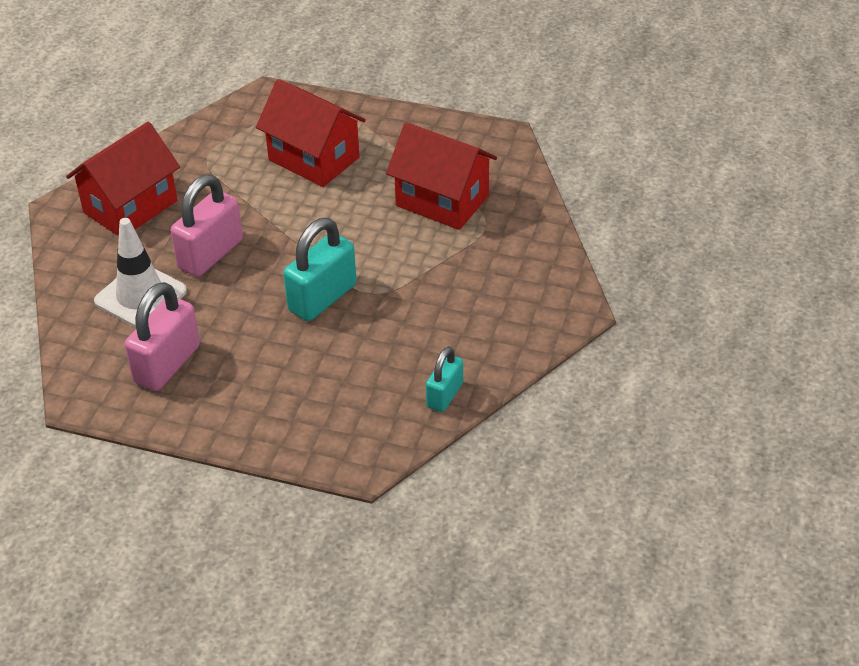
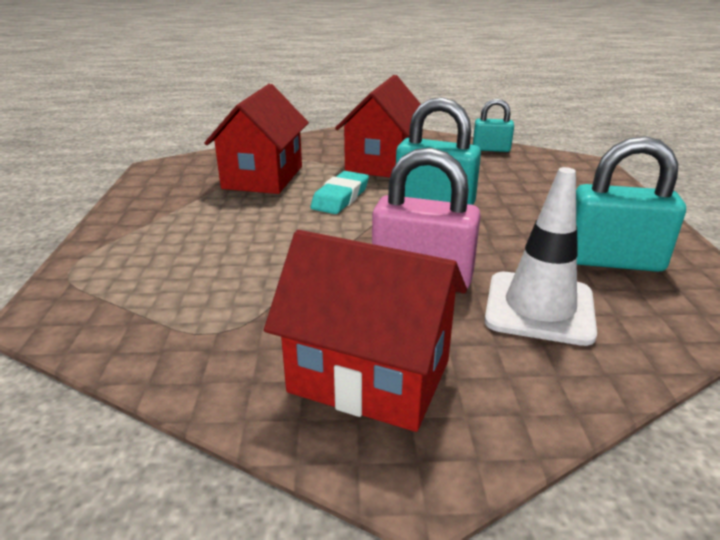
camera: 110 degrees left, 15 degrees down
(167, 364) = (612, 260): pink padlock -> turquoise padlock
(314, 159) = (207, 248): red house -> red house (382, 163)
(367, 242) = (340, 198): none -> turquoise eraser

